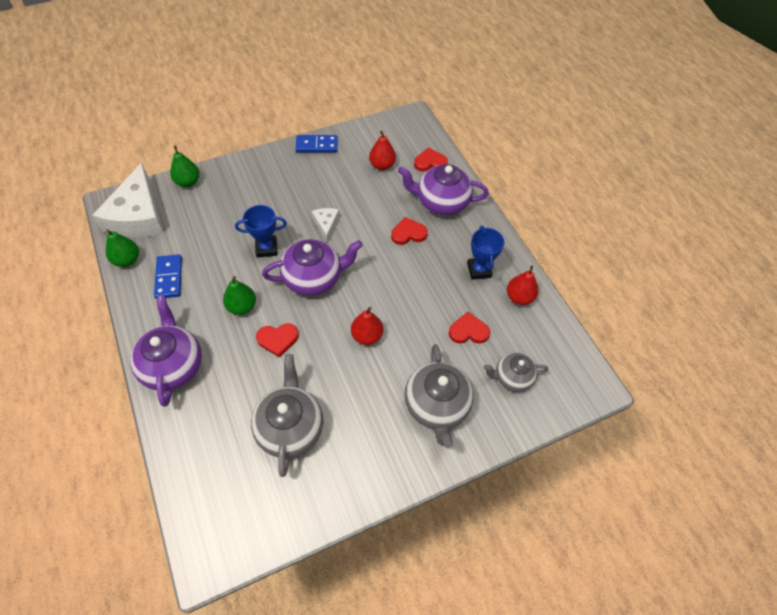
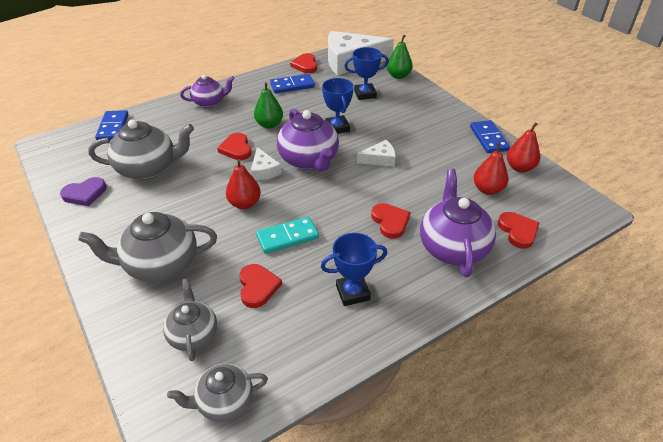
camera: 85 degrees right, 15 degrees down
(127, 260) = (305, 65): green pear -> red heart
(173, 365) = (209, 102): purple teapot -> purple teapot, size x0.62
(193, 477) = (113, 127): none -> blue domino
(213, 216) = (365, 94): none -> blue trophy
(321, 317) = (264, 171): none -> white cheese
(321, 491) = (85, 194): none -> purple heart
(415, 306) = (287, 237): none -> turquoise domino
(519, 297) = (317, 339): red pear -> red pear (519, 167)
(567, 357) = (224, 402): none -> grey teapot

